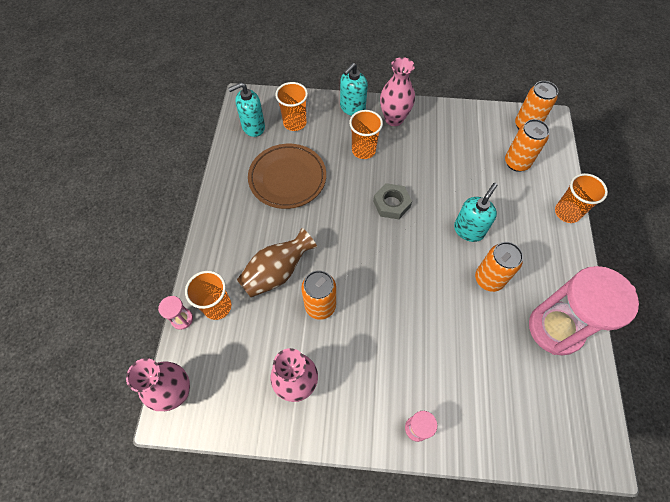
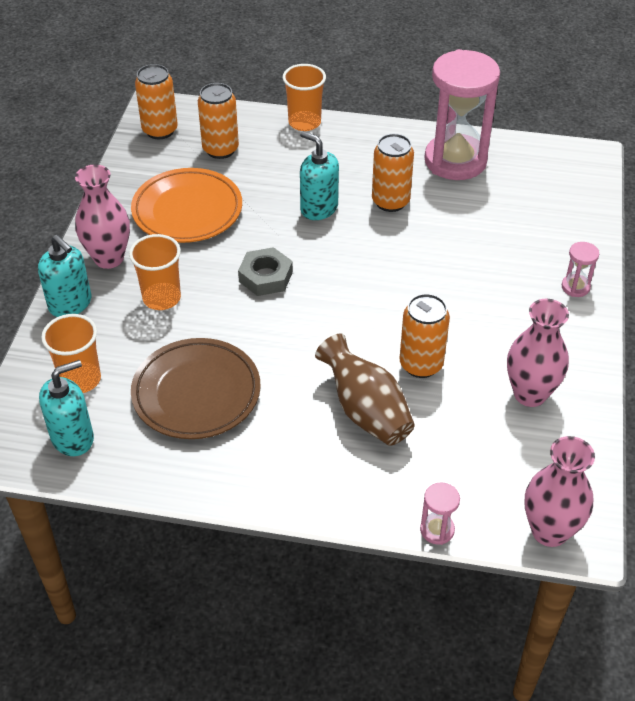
camera: 85 degrees left, 15 degrees down
(217, 306) = (418, 484): orange cup -> none
(253, 127) = (73, 438): turquoise soap dispenser -> turquoise soap dispenser turned 105 degrees counterclockwise
(447, 152) = (187, 210): none -> orange plate

